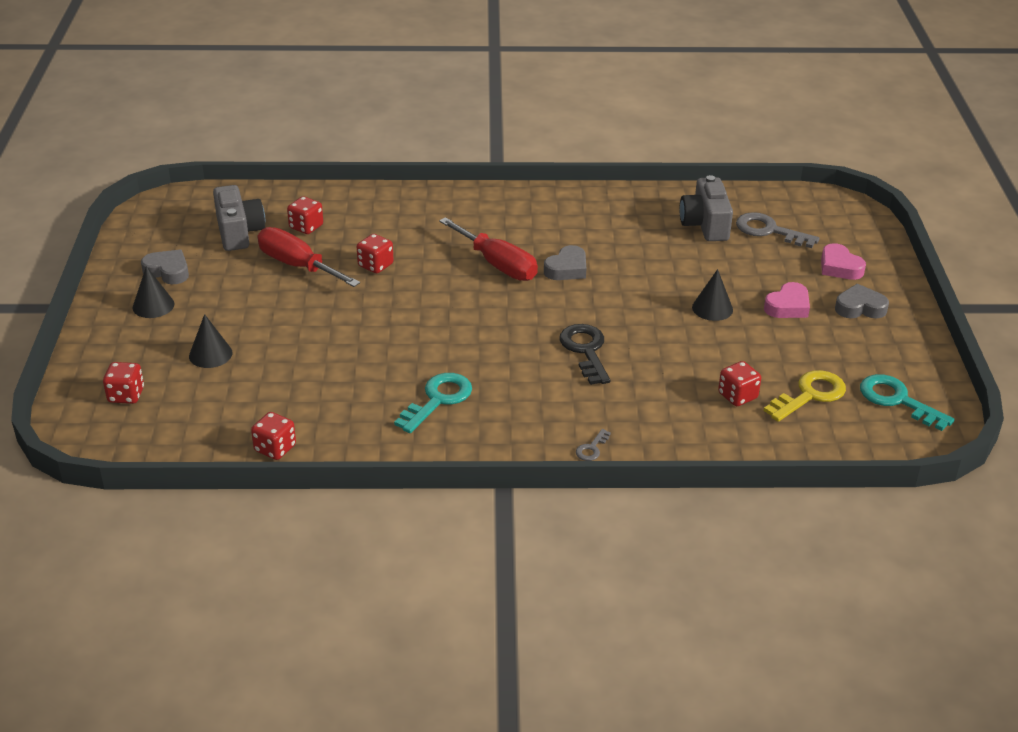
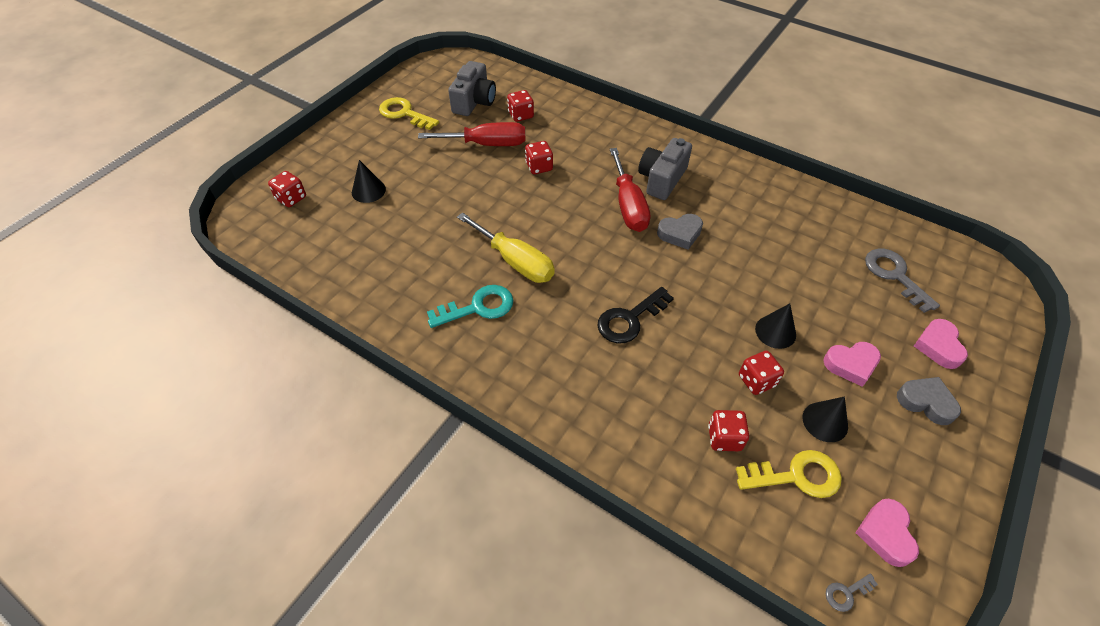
camera: 35 degrees right, 15 degrees up
(153, 305) = (371, 136): black cone -> black cone (825, 421)
(168, 271) = (404, 113): grey heart -> yellow key
(275, 448) = (335, 290): red dice -> red dice (756, 380)
(297, 266) = (487, 144): red screwdriver -> red screwdriver turned 105 degrees clockwise
(435, 350) = (515, 261): none -> yellow screwdriver
(585, 350) = (629, 319): black key -> black key turned 150 degrees counterclockwise
(591, 448) = (552, 421): grey key -> grey key (846, 593)
(705, 224) = (837, 243): grey camera -> grey camera (661, 179)
(897, 400) = (885, 534): turquoise key -> pink heart

